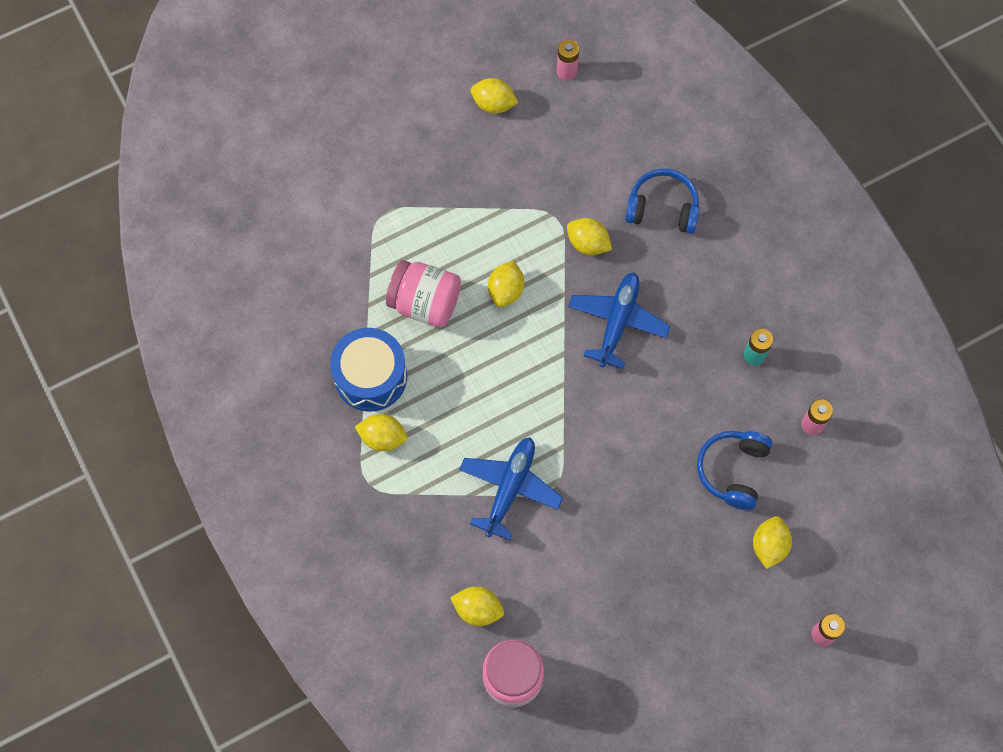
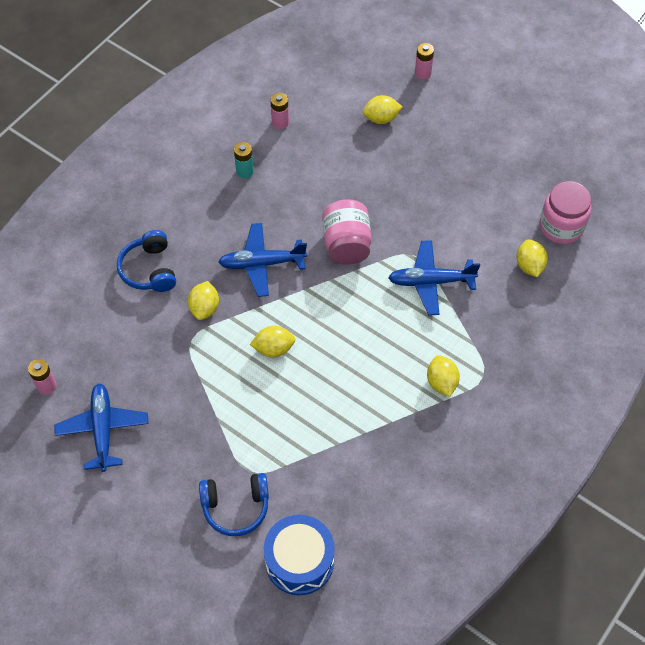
camera: 115 degrees left, 10 degrees down
(371, 376) = (397, 414): blue drum -> blue drum (299, 561)
(425, 303) = (314, 402): pink jar -> pink jar (346, 244)
(493, 104) = (103, 429): yellow lemon -> blue plane
(732, 470) = (339, 155): blue headphones -> blue headphones (236, 507)

